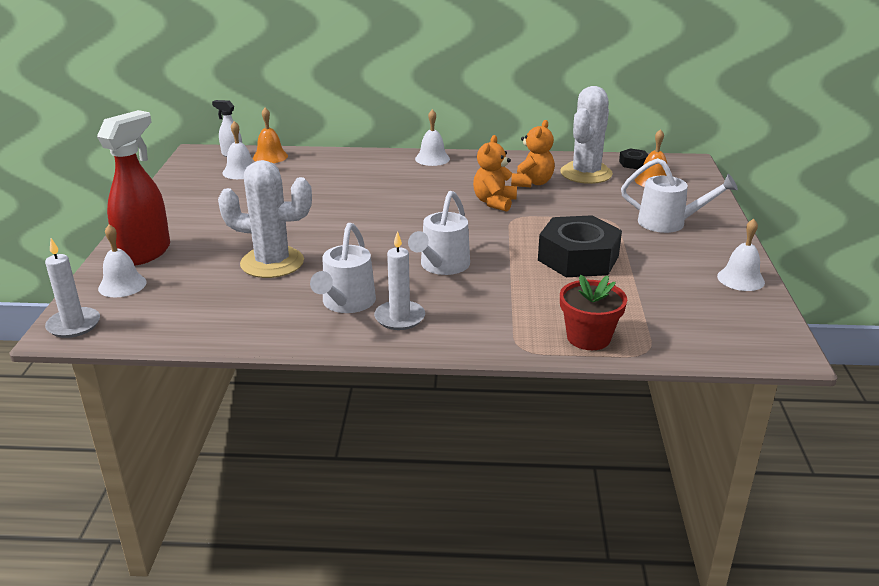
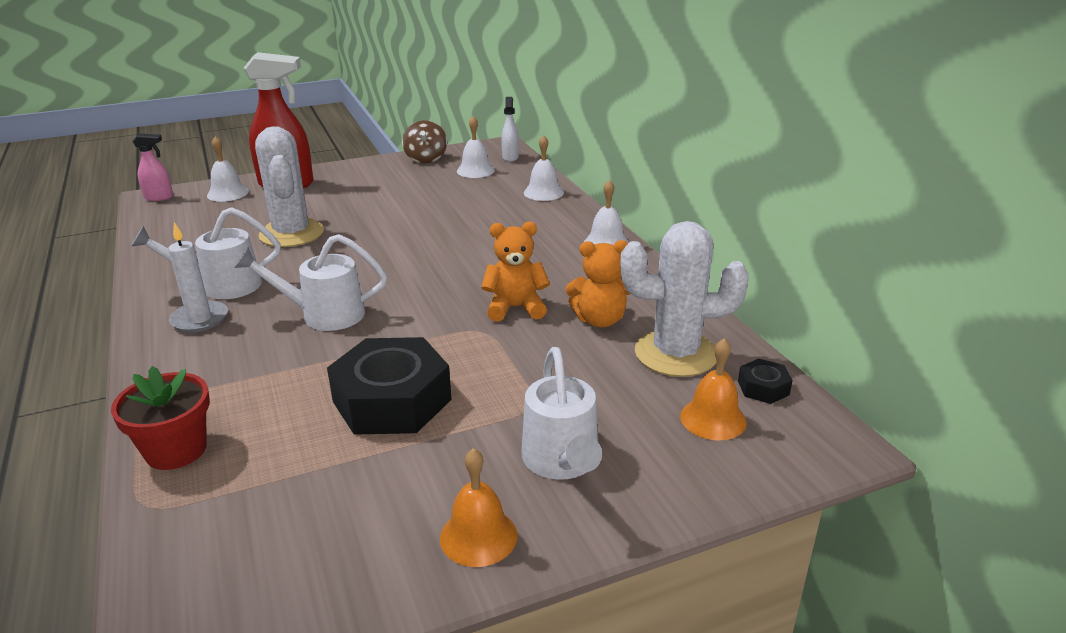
camera: 65 degrees right, 0 degrees up
(74, 325) = (159, 197): white candle -> pink spray bottle
(180, 185) = (426, 158): none -> brown spinning top
(270, 156) = (523, 172): orange bell -> orange bell (478, 536)
(740, 279) = (400, 575): white bell -> white bell (543, 192)

